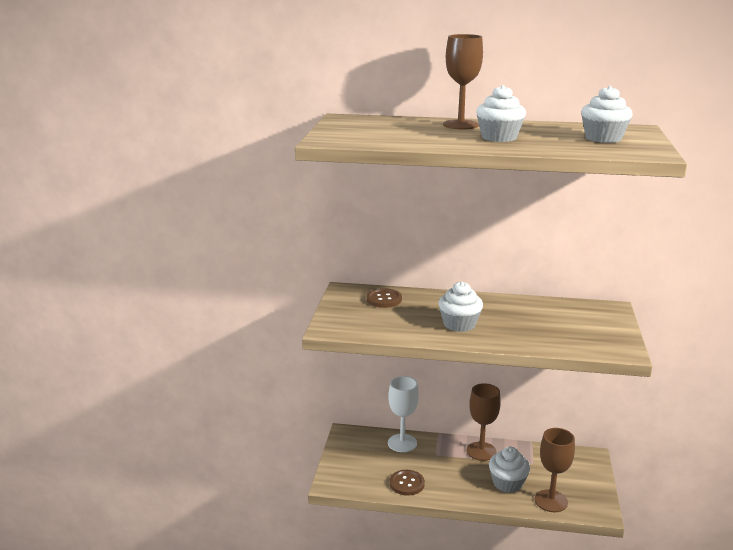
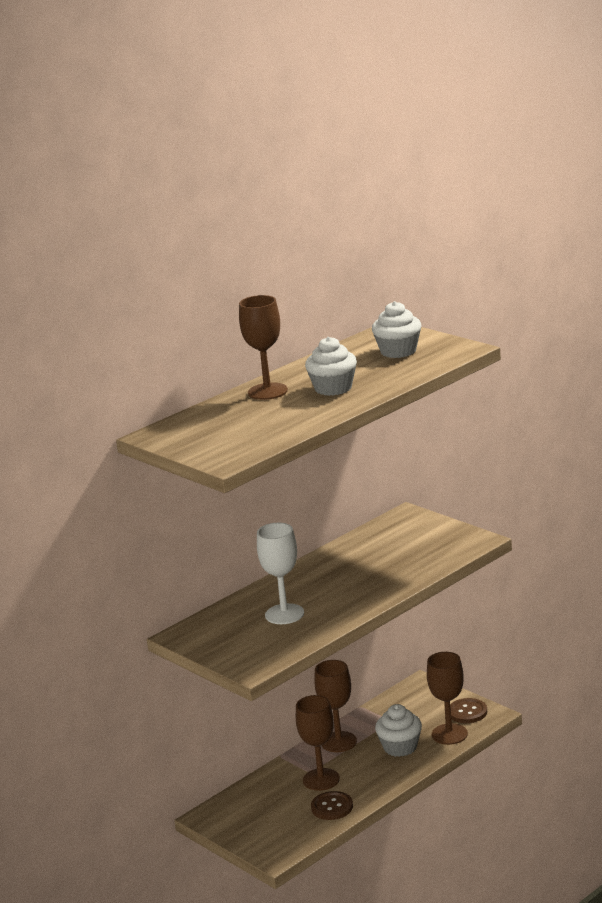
camera: 50 degrees left, 0 degrees up
(384, 299) = (233, 619): brown button -> brown button (467, 712)
(402, 443) = (267, 785): white goblet -> white goblet (284, 614)
(432, 463) = (321, 779): none -> brown goblet
(459, 324) = (336, 597): white cupcake -> none

